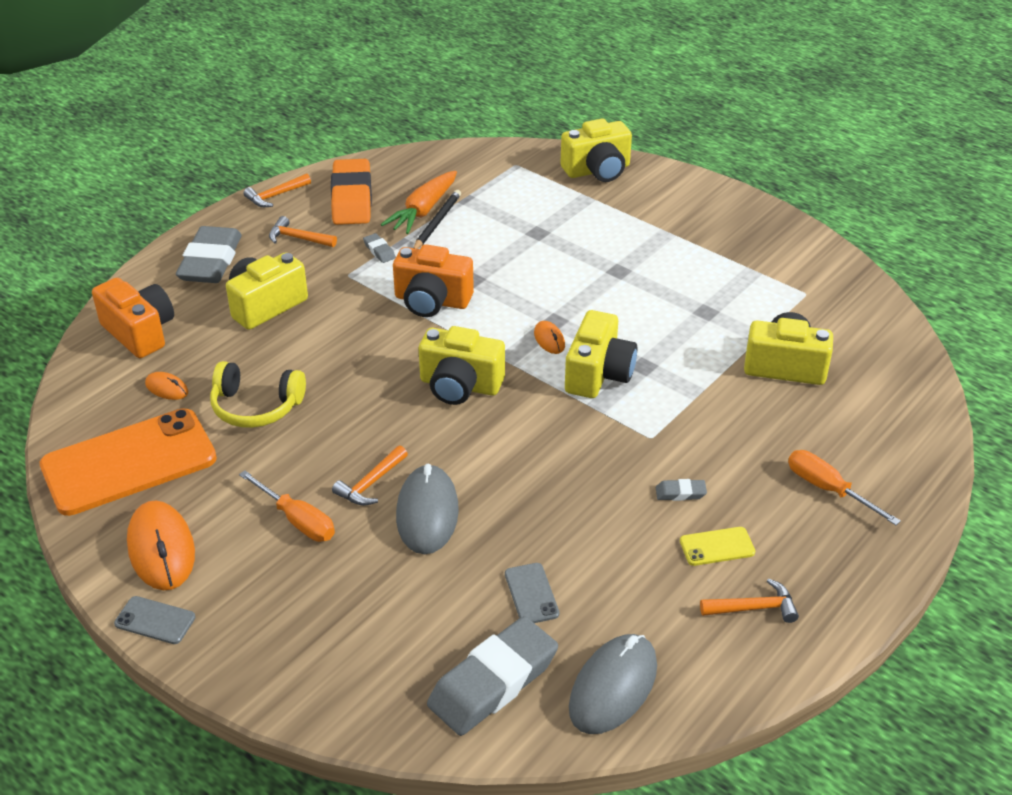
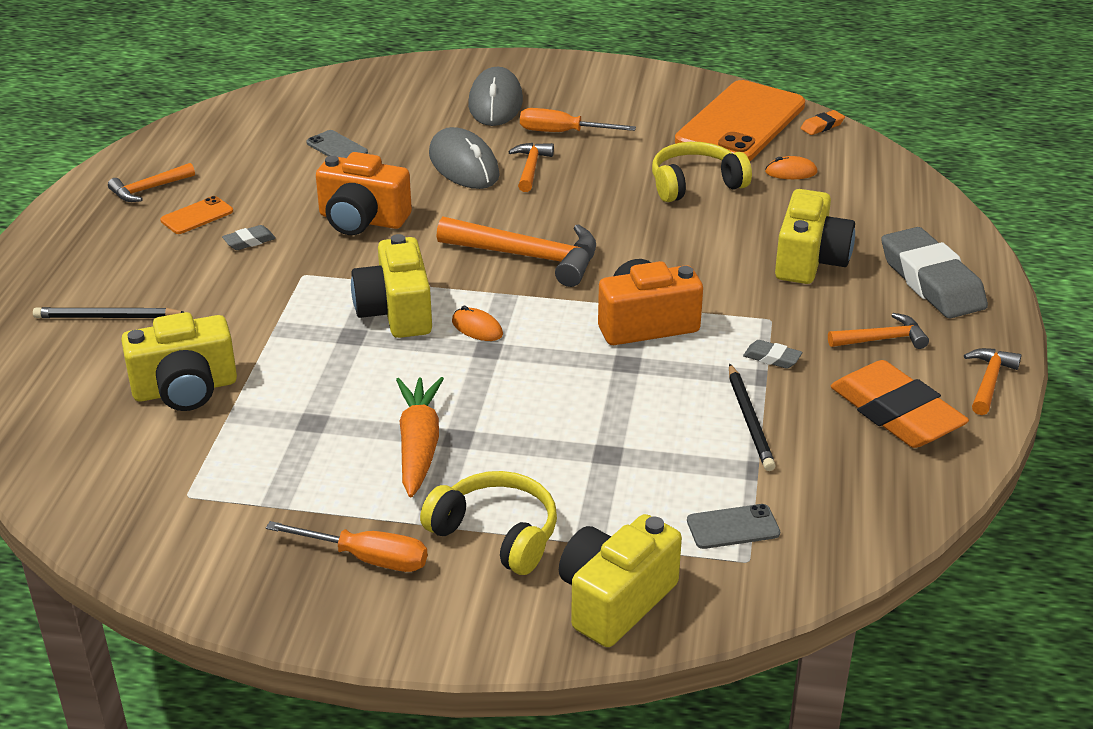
camera: 150 degrees right, 5 degrees down
(69, 428) = (822, 126): none -> orange eraser
(140, 332) = (886, 201): orange camera -> orange camera (362, 220)
(155, 620) = (593, 65): grey phone -> grey phone (733, 527)
(161, 549) = (640, 92): orange mouse -> none
(423, 211) = (786, 430): orange carrot -> orange carrot (419, 445)
(460, 385) = (529, 257): yellow camera -> orange hammer
(493, 682) = (329, 103): grey eraser -> none
(613, 687) = (240, 123): grey mouse -> grey mouse (495, 103)
(634, 215) = (496, 534): none -> yellow headphones
(717, 547) = (197, 216): yellow phone -> orange phone
(828, 489) = (103, 286): orange screwdriver -> orange screwdriver (367, 558)
(830, 453) = (107, 317): none -> black pencil

